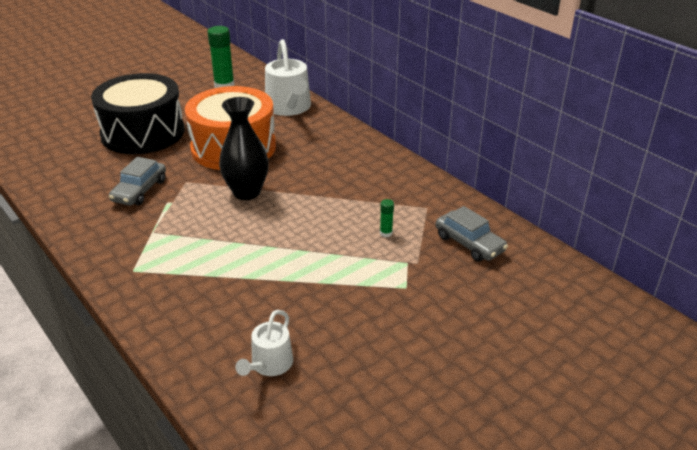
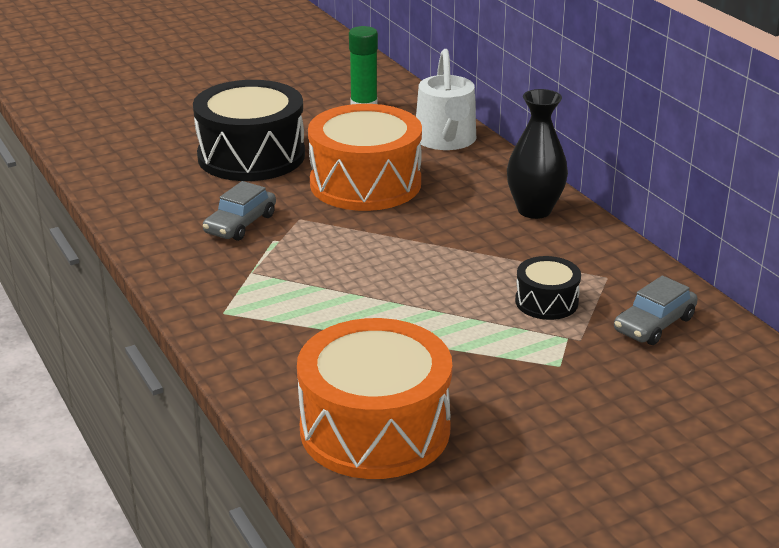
camera: 10 degrees right, 5 degrees down
(247, 192) = (375, 238): black vase -> black vase (534, 210)
(269, 364) = (375, 429): white watering can -> orange drum
(386, 233) = (546, 302): green glue stick -> black drum
(469, 243) = (654, 324): grey car -> grey car turned 75 degrees clockwise

